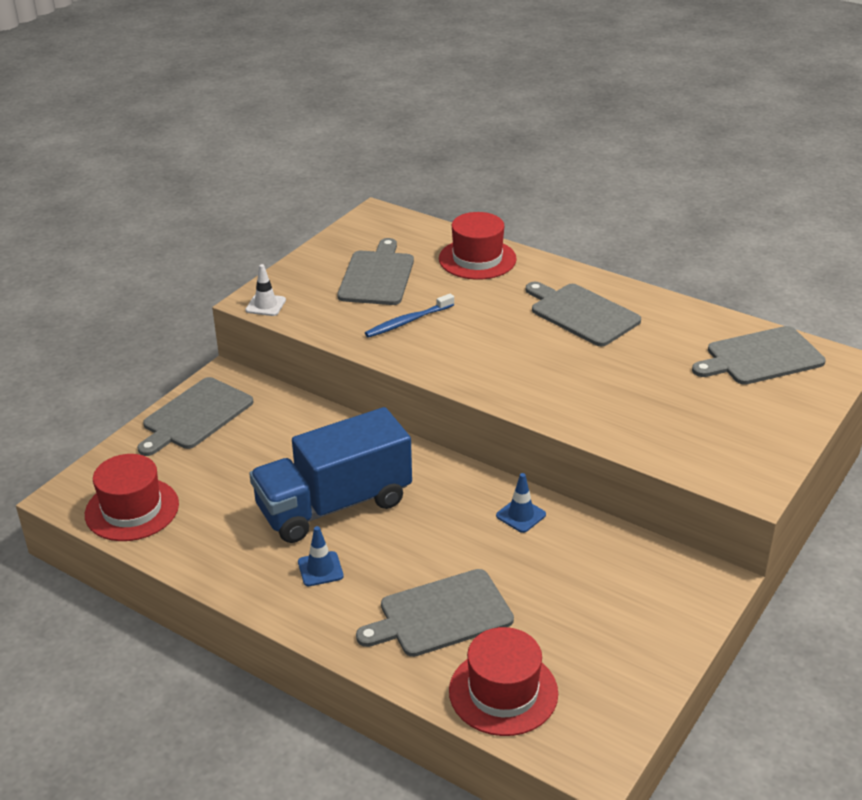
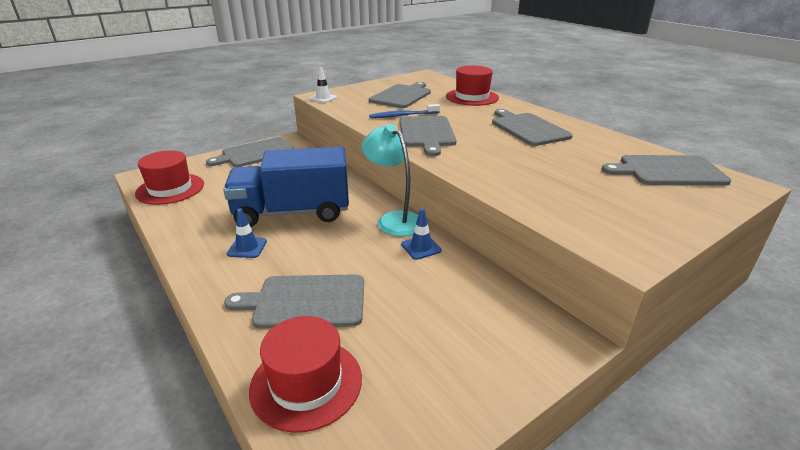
camera: 20 degrees right, 5 degrees down
(461, 351) = (426, 133): none -> grey cutting board
(466, 484) = (394, 219): none -> turquoise lamp

